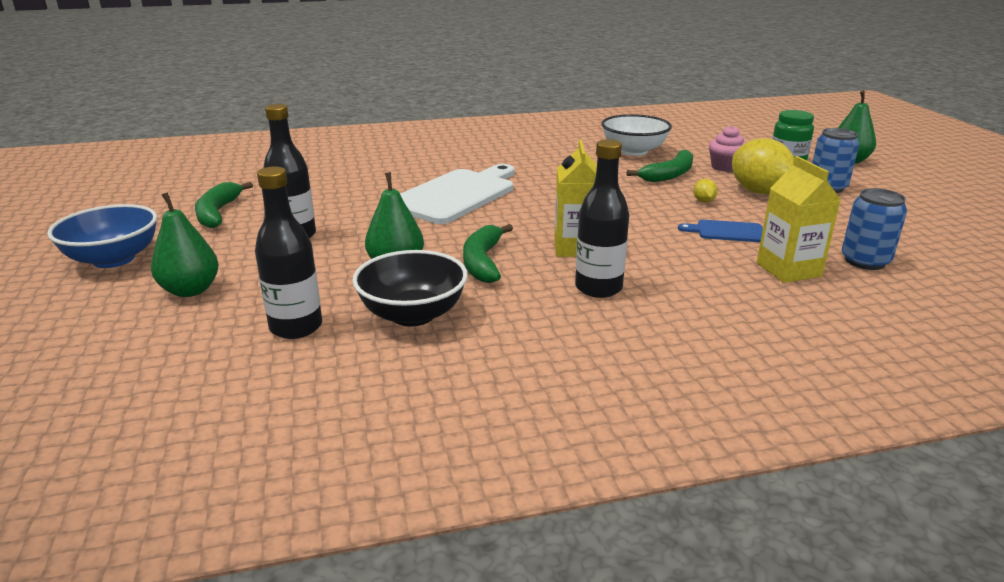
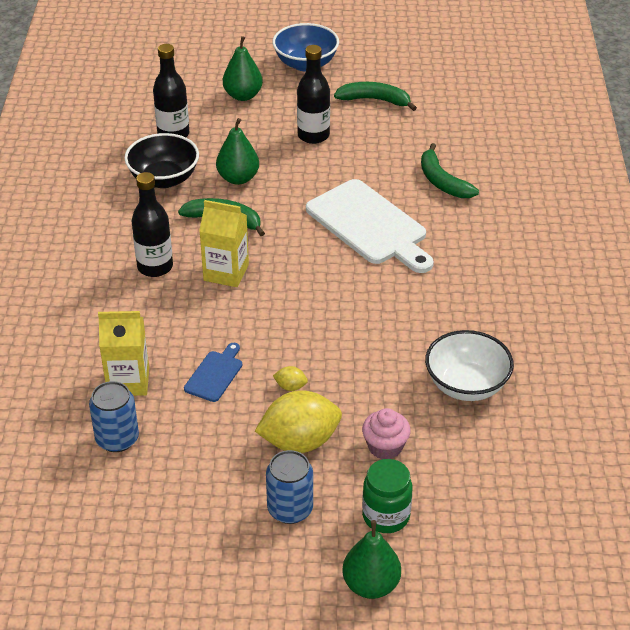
camera: 105 degrees right, 15 degrees up
(669, 175) = (375, 388): green banana -> green banana (442, 181)

